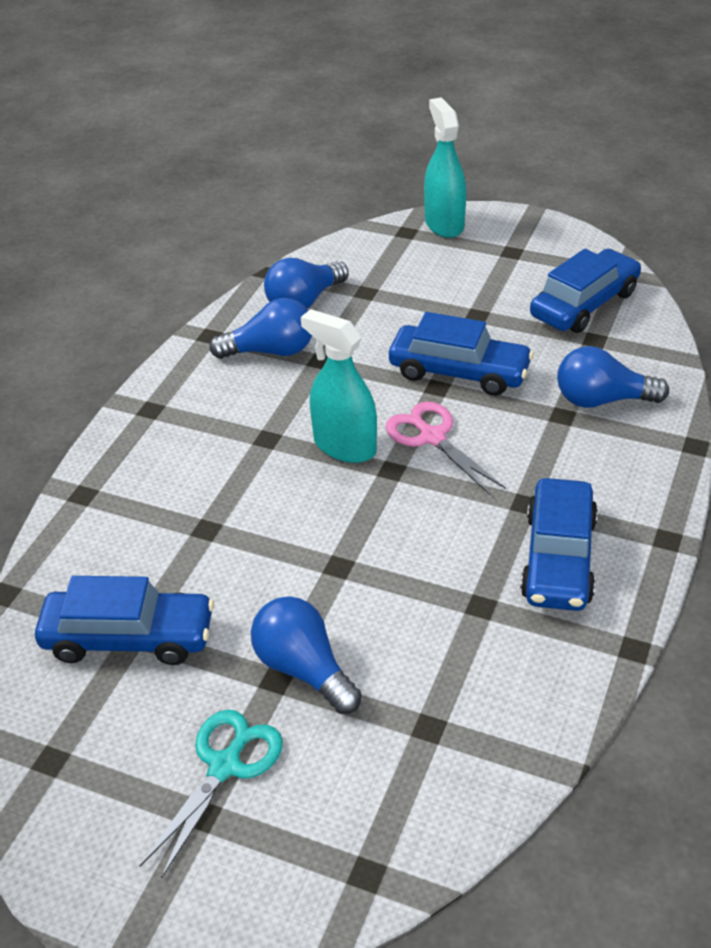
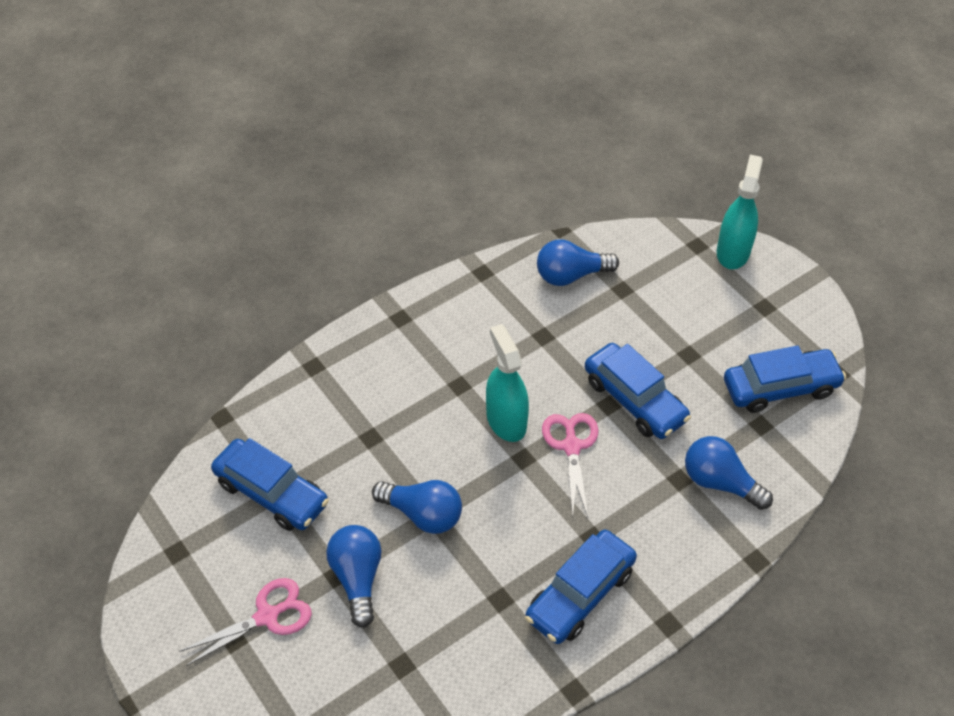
camera: 30 degrees right, 10 degrees up
(225, 766) = (267, 616): turquoise scissors -> pink scissors
(271, 351) = (515, 309): blue light bulb -> blue light bulb (423, 514)

